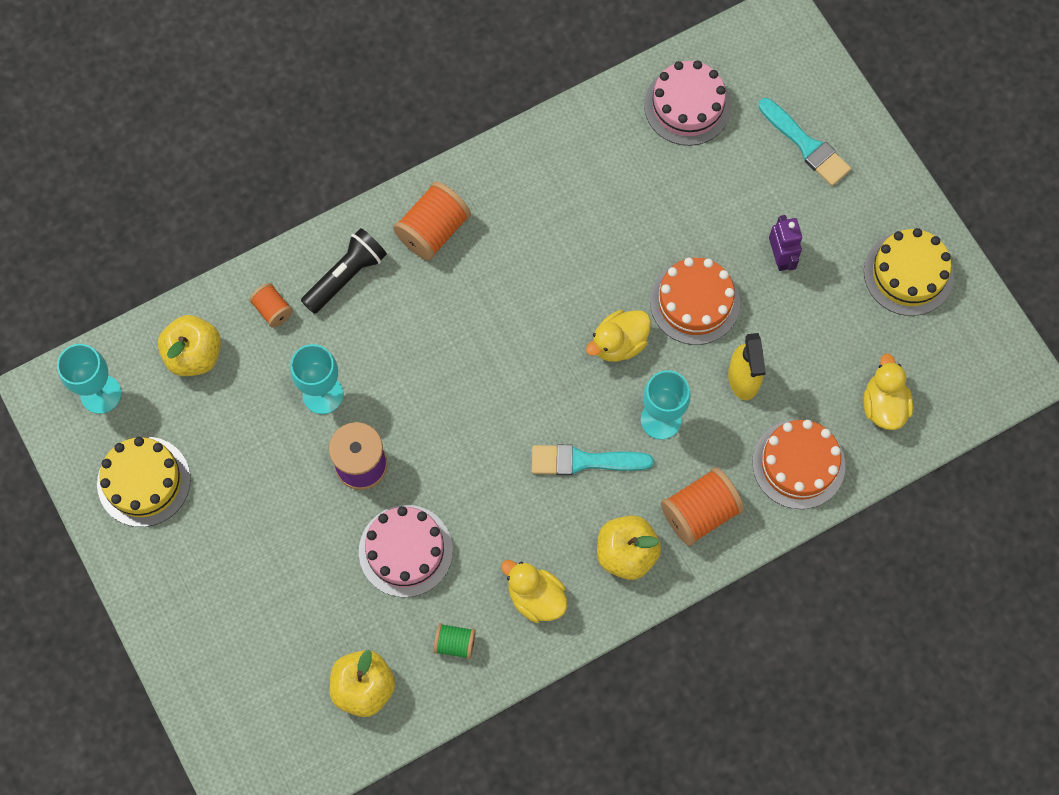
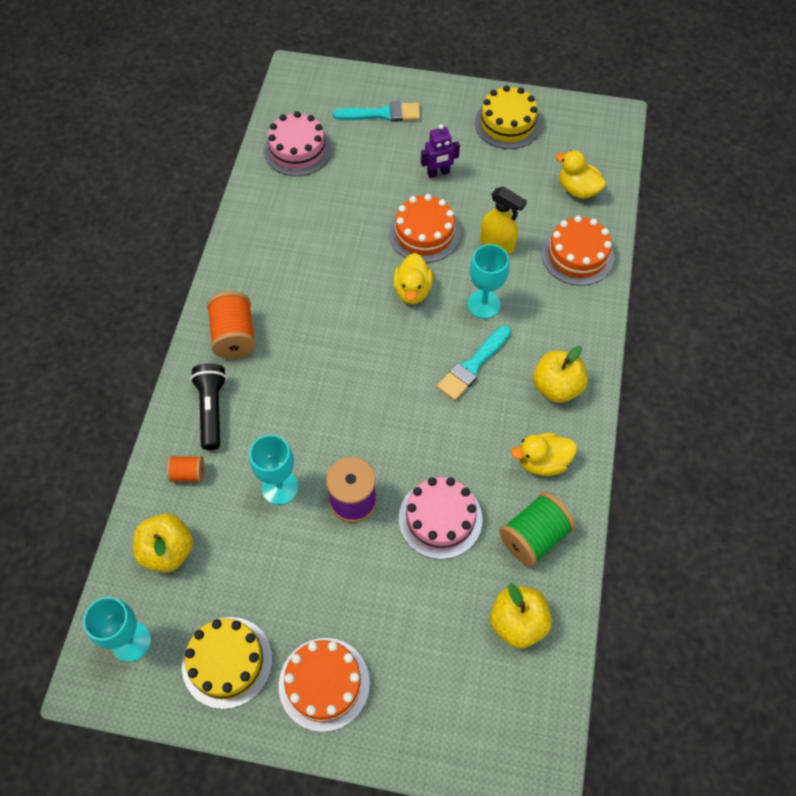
camera: 50 degrees left, 10 degrees down
(187, 571) = (324, 684): none -> orange cake
(455, 643) = (534, 536): green spool -> green spool, size x1.79
(700, 512) = (564, 327): orange spool -> none
(780, 257) = (438, 173): purple robot -> purple robot turned 135 degrees clockwise

